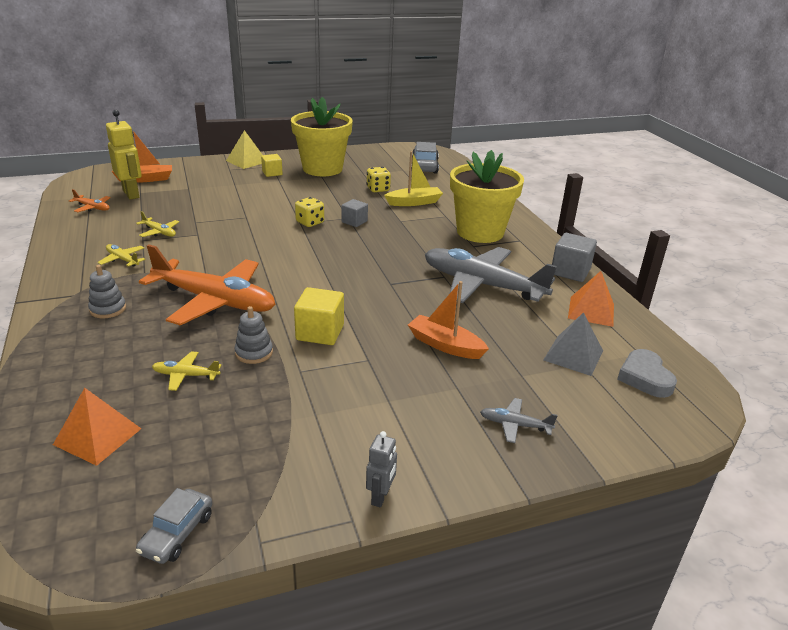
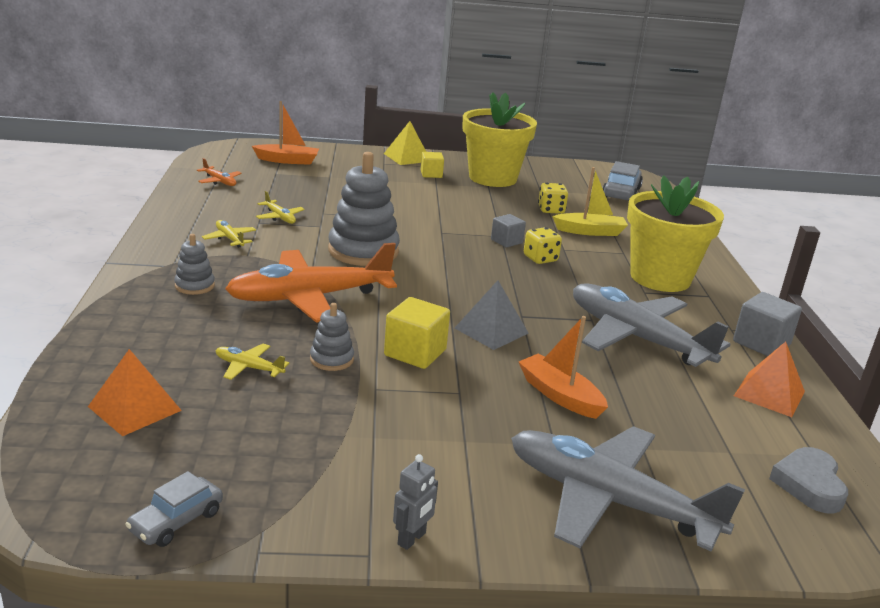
camera: 15 degrees right, 5 degrees down
(131, 194) = (265, 173): yellow robot -> none
(214, 301) = (310, 298): orange plane -> orange plane turned 120 degrees clockwise
(242, 250) = (363, 251): none -> grey stacking toy
(310, 222) = (453, 234): yellow dice -> yellow dice (540, 259)
(515, 425) = (609, 501): grey plane -> grey plane, size x2.46
(573, 355) = (721, 439): grey pyramid -> grey pyramid (491, 330)

